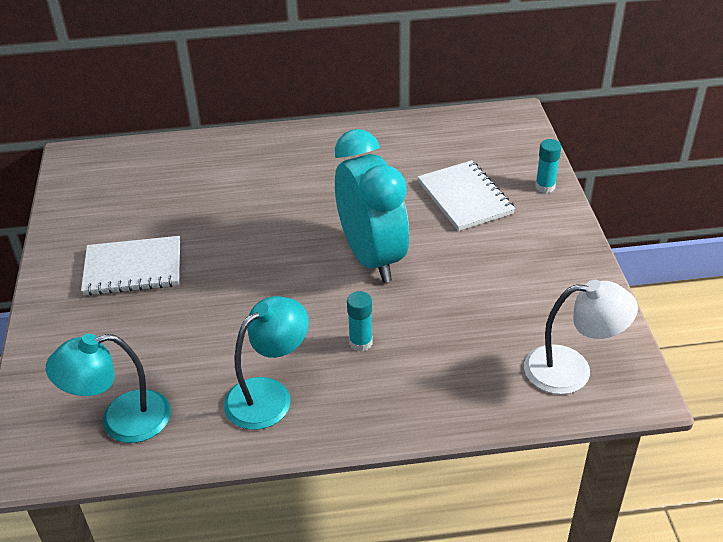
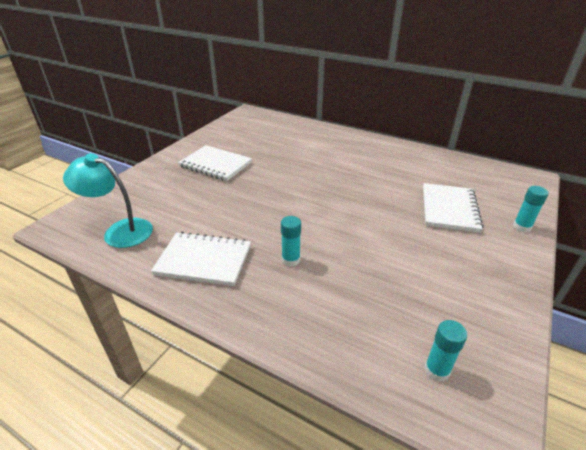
camera: 35 degrees right, 5 degrees down
(269, 395) = (204, 260): turquoise lamp -> white notebook
(372, 257) = (350, 215): turquoise clock -> none
(571, 370) = (437, 370): white lamp -> turquoise glue stick

